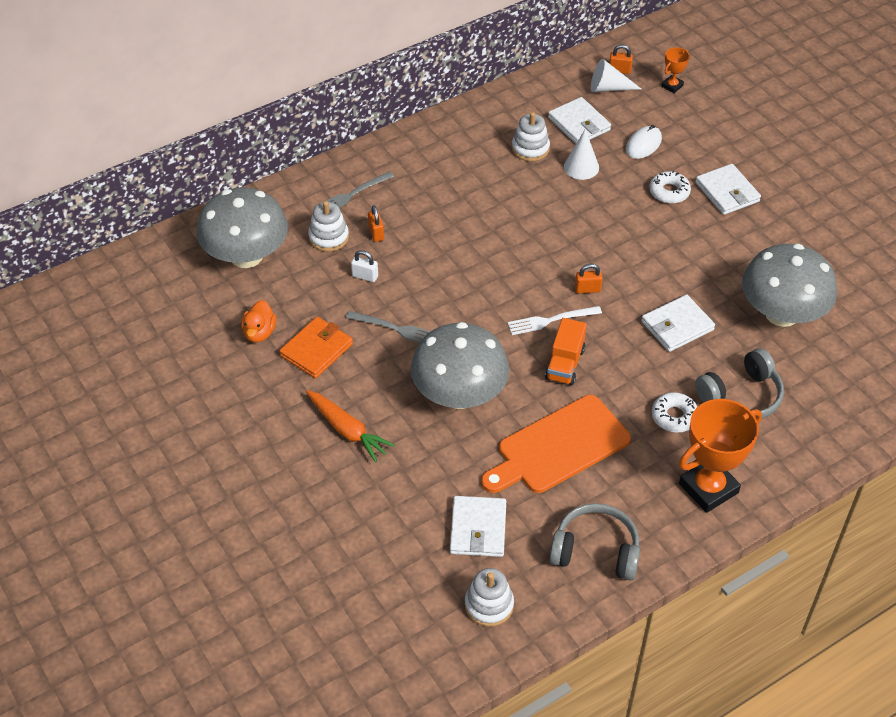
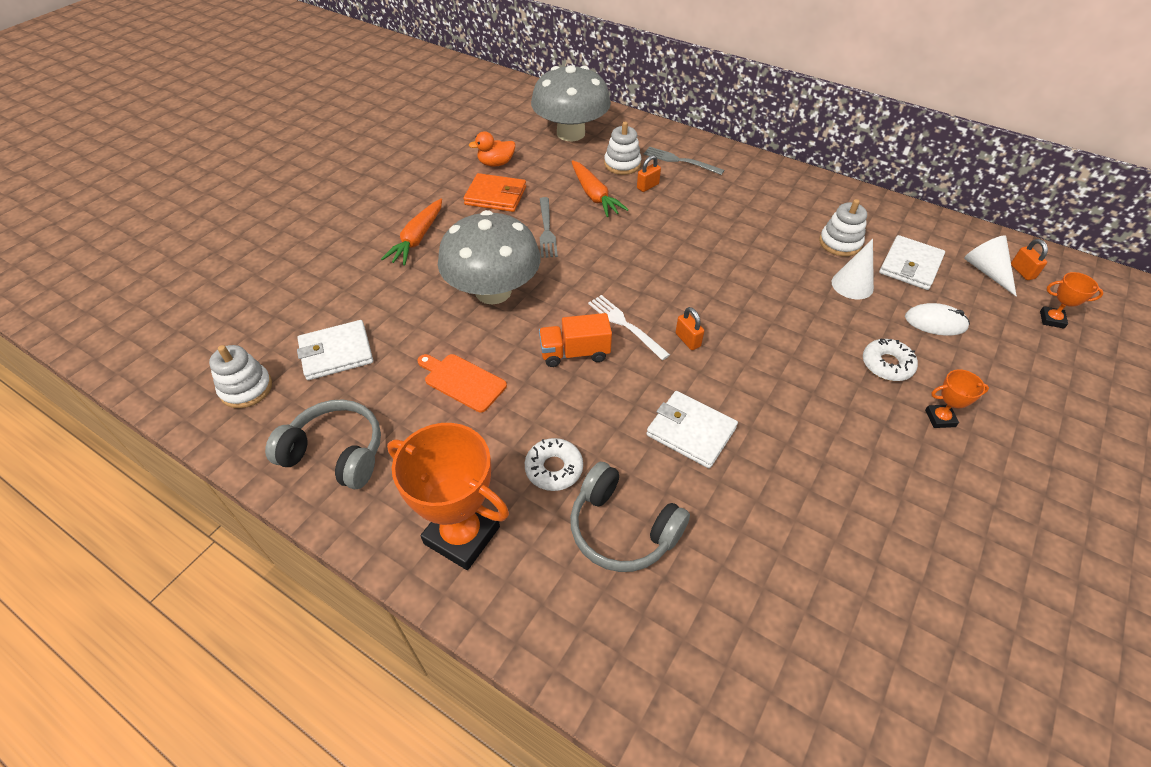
camera: 65 degrees right, 0 degrees up
(365, 276) = (594, 195): white padlock -> orange carrot
(559, 447) = (462, 381): orange cutting board -> orange cutting board, size x0.56
(595, 551) = (336, 453): grey headphones -> grey headphones turned 60 degrees counterclockwise
(727, 192) = (940, 418): white wallet -> orange trophy
(782, 313) = (788, 536): grey mushroom -> none

